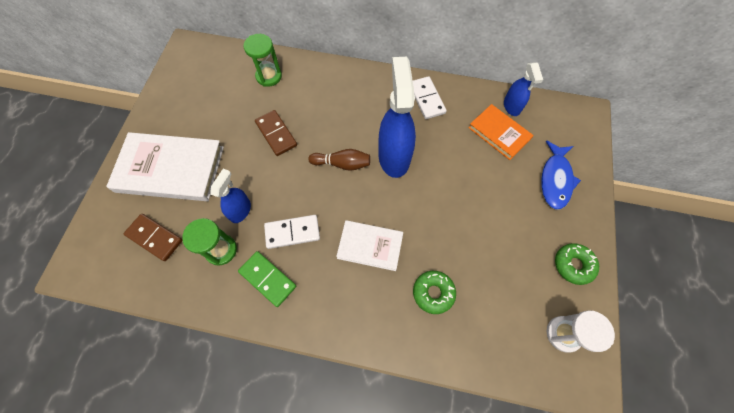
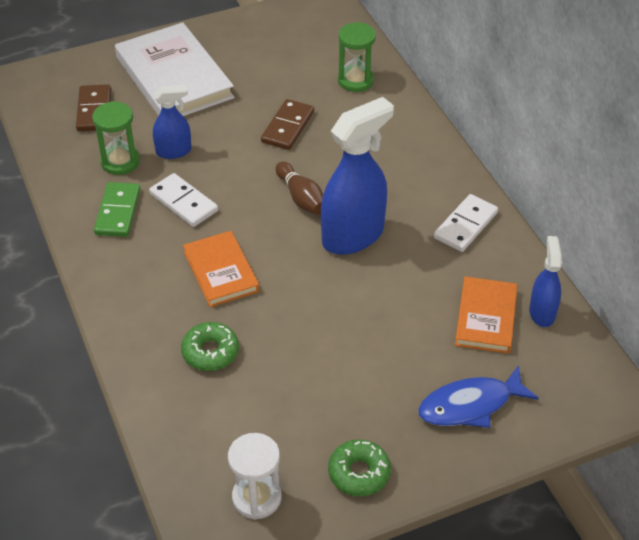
camera: 55 degrees right, 20 degrees down
(370, 246) = (221, 271): white book -> orange book
(511, 107) = (542, 312): blue spray bottle -> blue spray bottle turned 135 degrees clockwise

